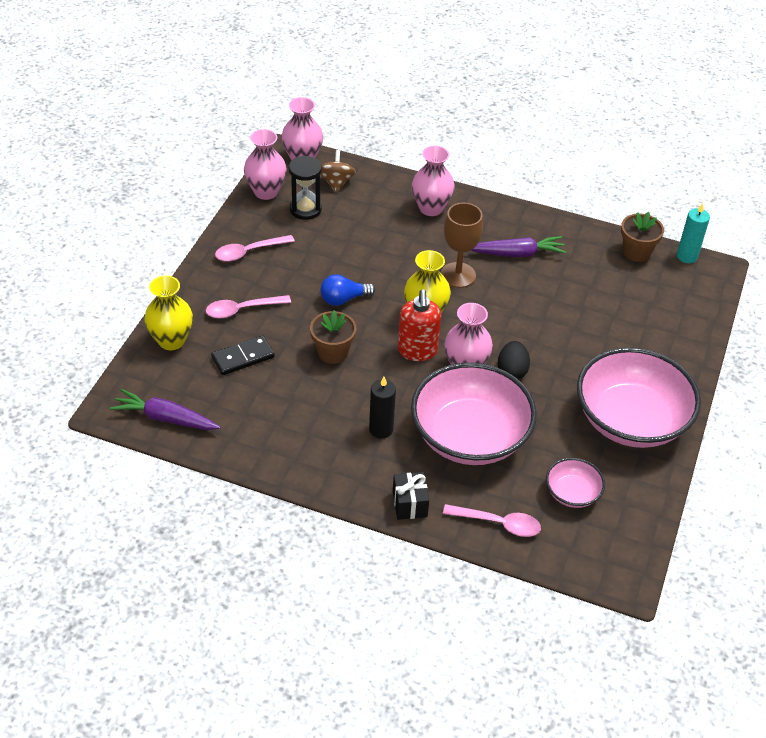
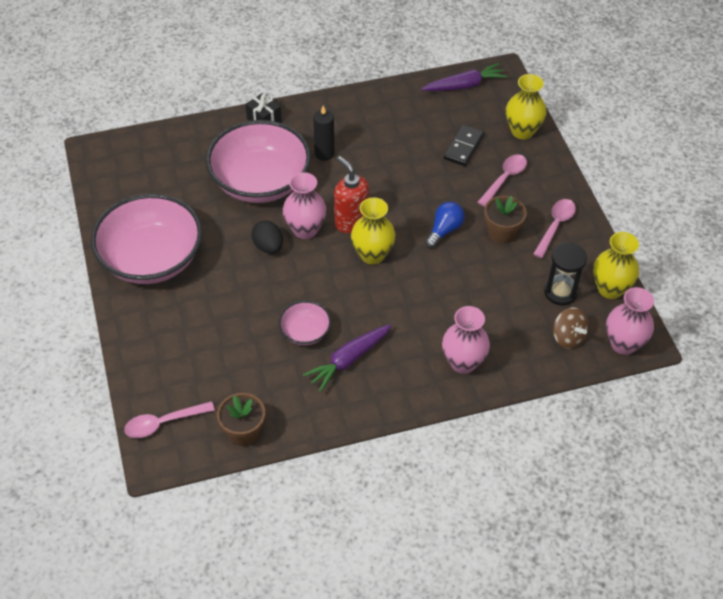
camera: 145 degrees right, 5 degrees up
(266, 192) = (610, 289): pink vase -> yellow vase
(333, 352) = (409, 186): brown flower pot -> brown flower pot (501, 233)
(458, 275) = (379, 306): brown goblet -> none
(498, 523) = (199, 139): pink spoon -> pink spoon (163, 423)
(572, 493) = (162, 183): pink bowl -> pink bowl (305, 332)
(687, 256) = (192, 458): turquoise candle -> none

